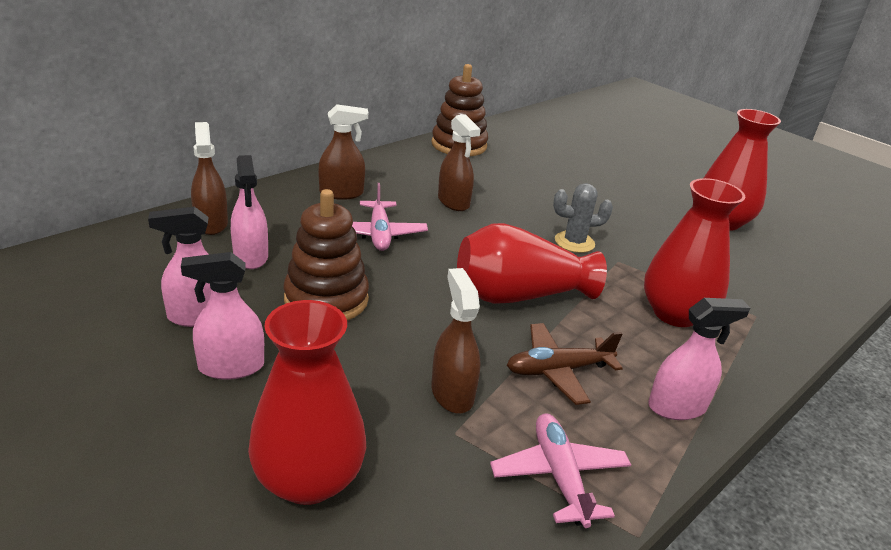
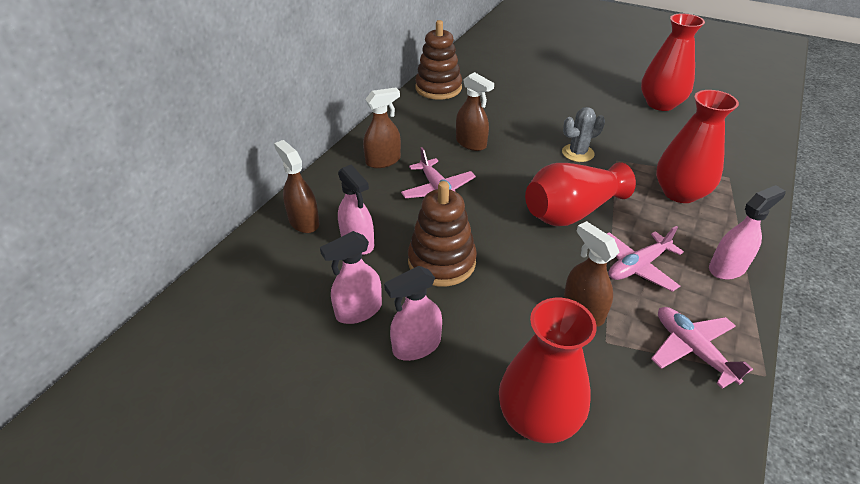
camera: 15 degrees left, 10 degrees up
(558, 370) = (637, 266): brown plane -> pink plane

